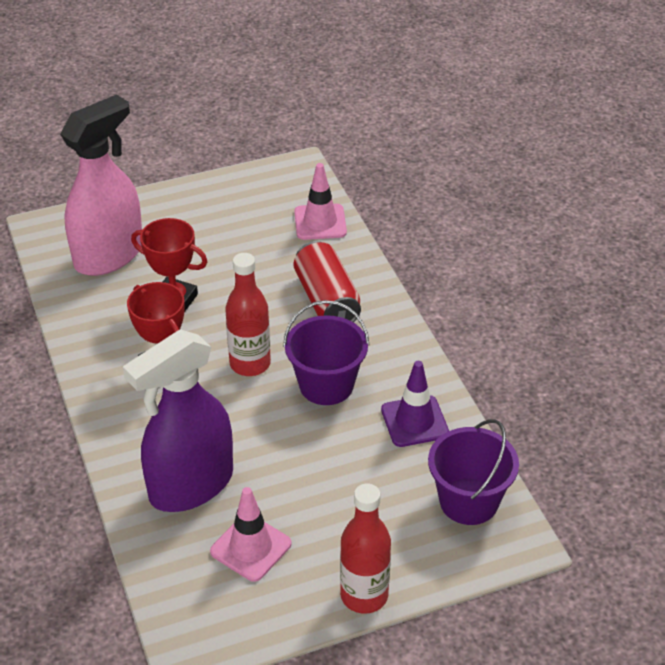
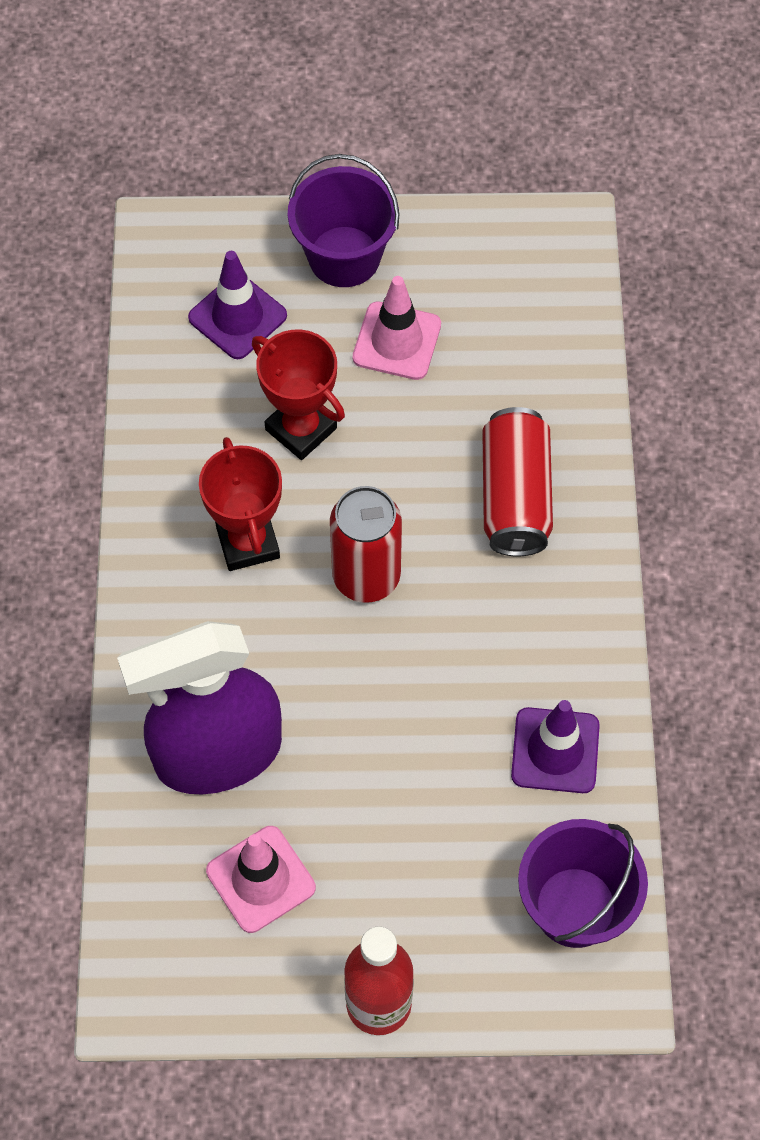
camera: 20 degrees right, 20 degrees up
(109, 255) = (237, 317): pink spray bottle -> purple traffic cone
(250, 364) = (366, 576): red bottle -> red can
(320, 222) = (560, 347): pink traffic cone -> pink traffic cone (397, 341)
(326, 385) = (457, 648): purple bucket -> purple bucket (344, 257)

